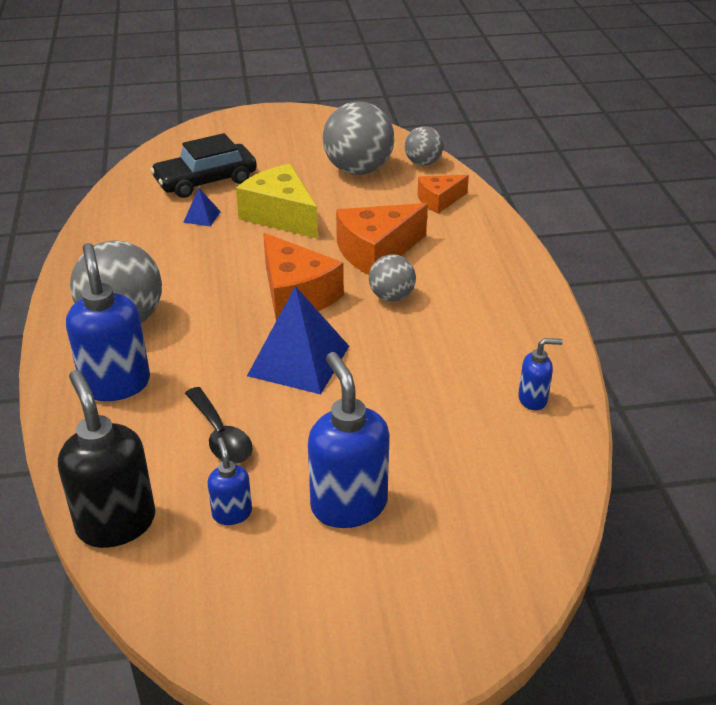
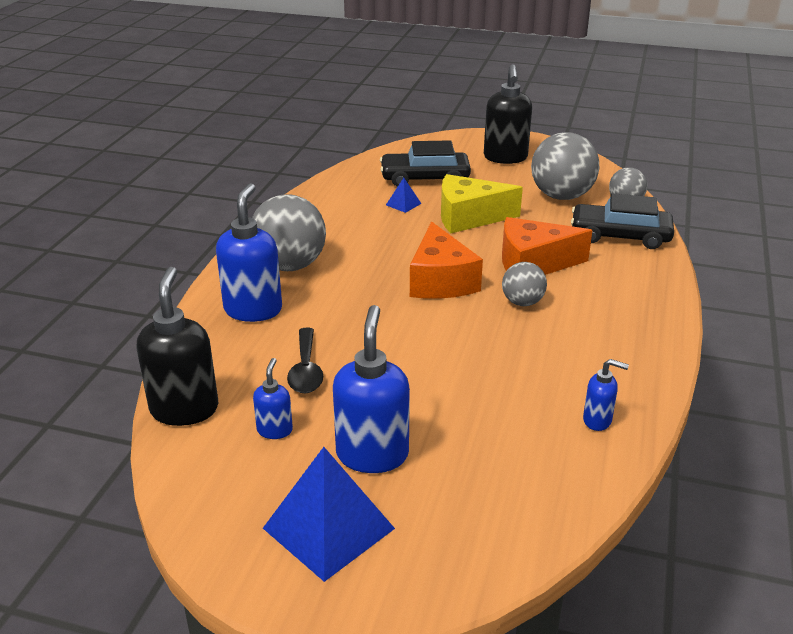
camera: 25 degrees right, 5 degrees down
(276, 139) = (505, 158): none -> black soap dispenser
(281, 216) = (469, 217): yellow cheese -> yellow cheese turned 75 degrees counterclockwise
(298, 360) = (407, 331): blue pyramid -> blue pyramid (328, 528)
(439, 200) = (620, 236): orange cheese -> black car

